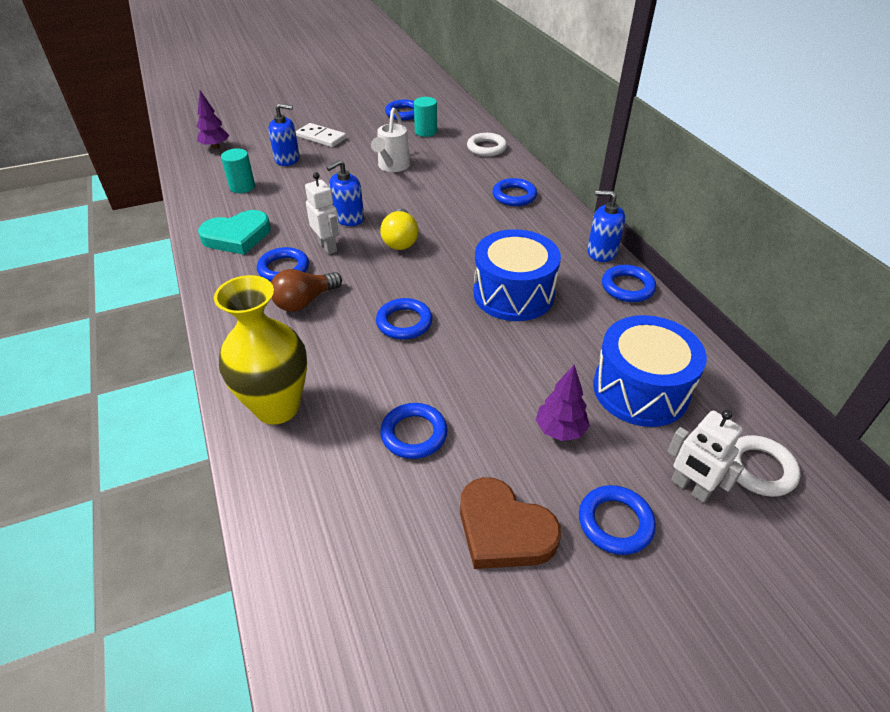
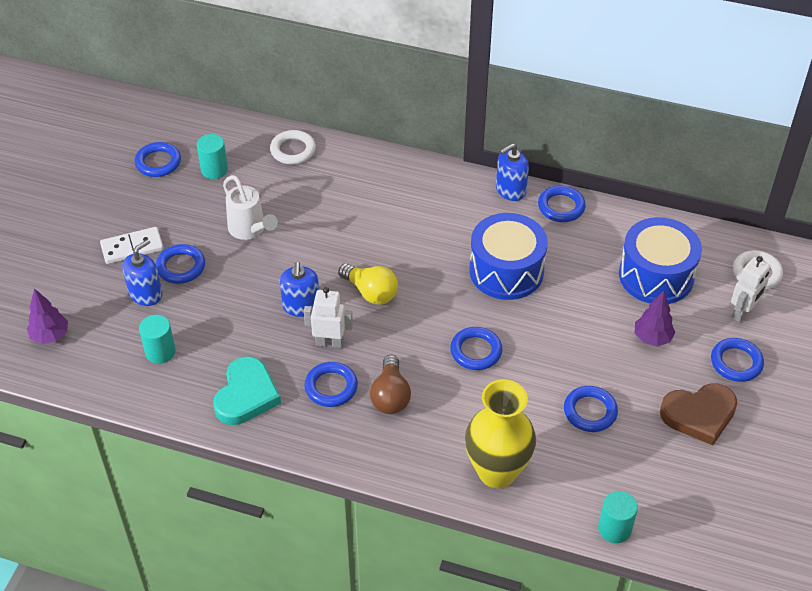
camera: 50 degrees left, 5 degrees up
(275, 540) = (614, 529): none -> turquoise cylinder
(514, 196) = (386, 185): blue ring -> blue ring (181, 267)
(690, 488) = (742, 313): white robot -> white robot turned 45 degrees counterclockwise

